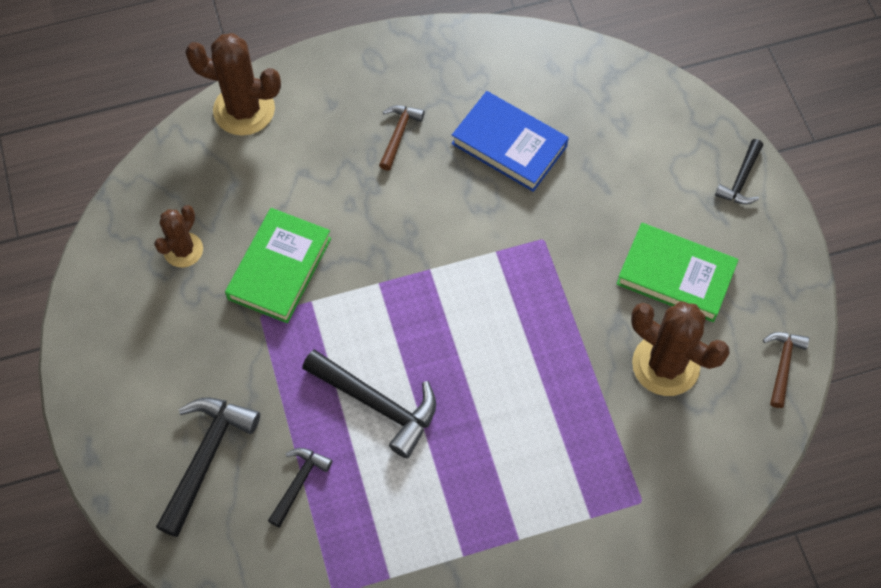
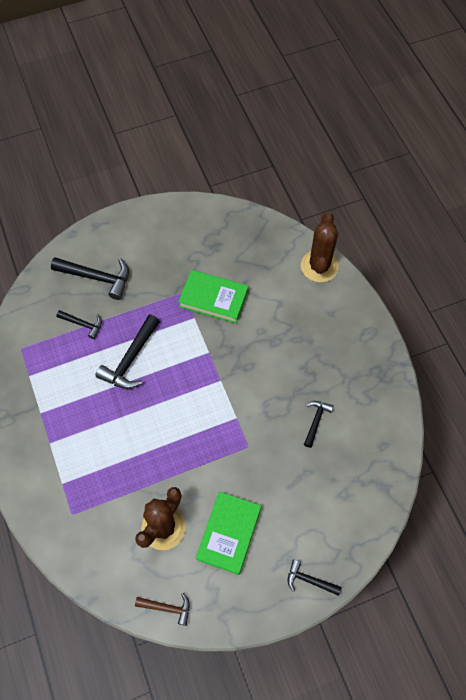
camera: 85 degrees right, 0 degrees up
(183, 250) = (221, 249): brown cactus -> none
(398, 134) = (314, 354): brown hammer -> none
(509, 145) = (316, 421): blue book -> black hammer

